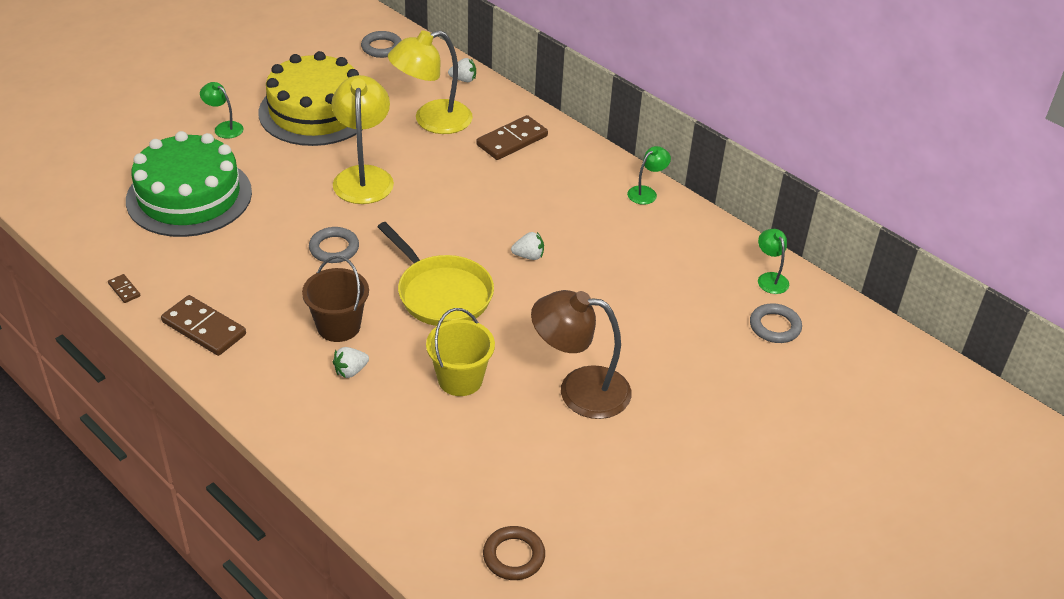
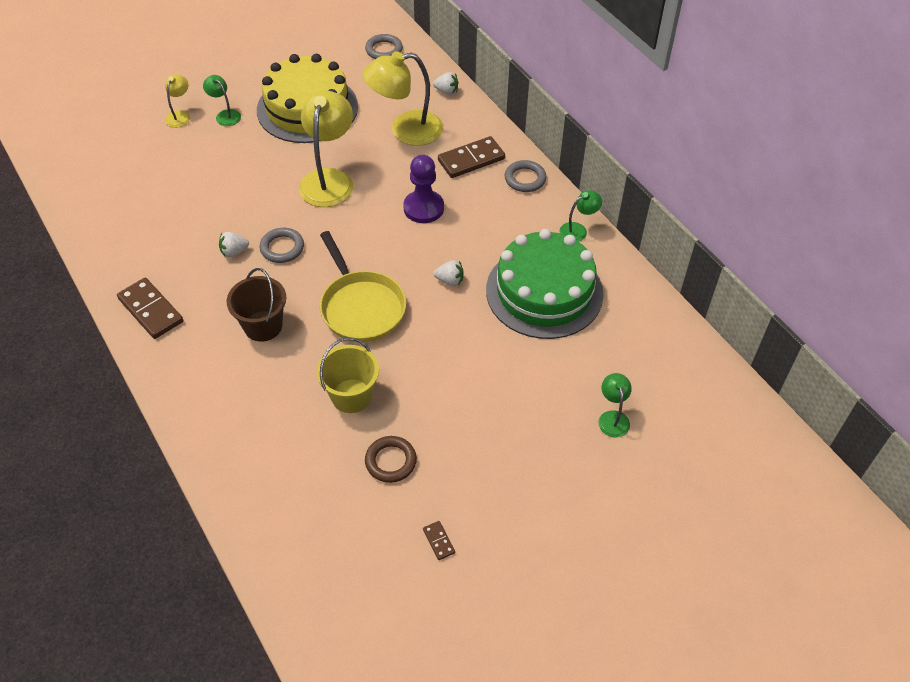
camera: 15 degrees right, 10 degrees up
(124, 290) = (97, 263): brown domino -> brown domino (439, 541)
(172, 133) = (180, 115): none -> yellow lamp
(189, 196) = (176, 179): green cake -> green cake (544, 291)
(350, 371) = (260, 372): white strawberry -> white strawberry (234, 251)
(477, 192) = (423, 208): none -> purple pawn
(513, 556) = (344, 581): brown ring -> brown ring (390, 461)
(579, 390) = (453, 424): brown lamp -> none
(770, 278) = (667, 337): green lamp -> green lamp (612, 418)
(775, 326) = (655, 388): grey ring -> grey ring (525, 179)

